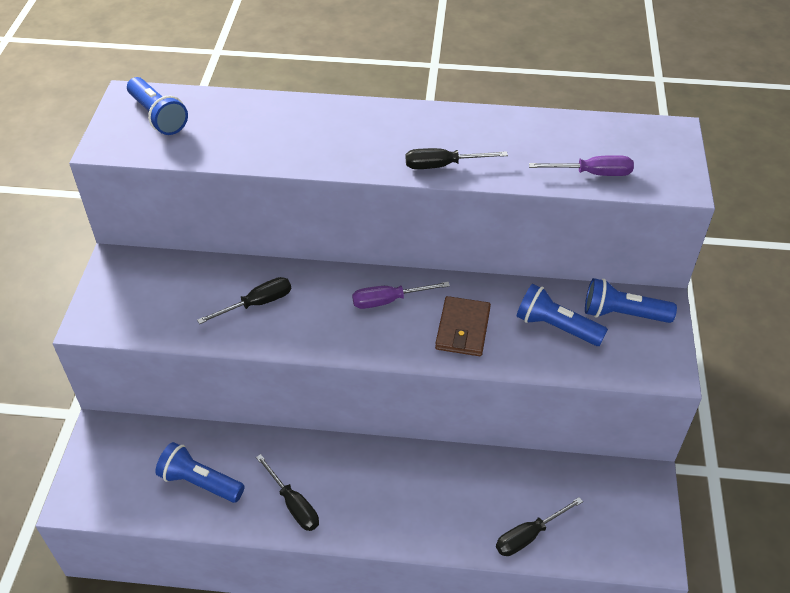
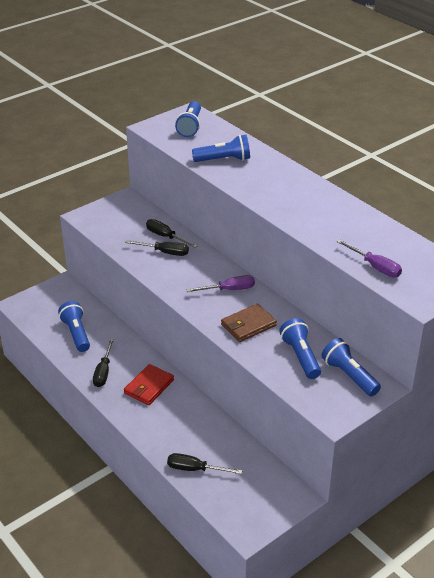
camera: 45 degrees right, 10 degrees down
(261, 138) = (223, 160): none -> blue flashlight
(366, 481) = (149, 387): none -> red wallet
(388, 301) = (229, 290): purple screwdriver -> purple screwdriver turned 135 degrees clockwise
(443, 165) = (296, 218): black screwdriver -> black screwdriver (166, 237)

